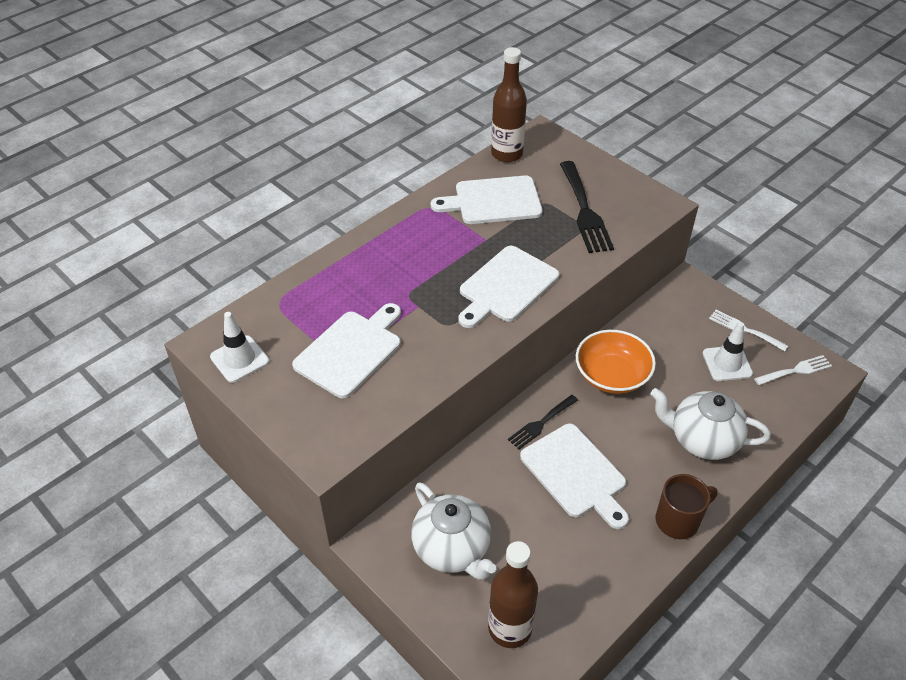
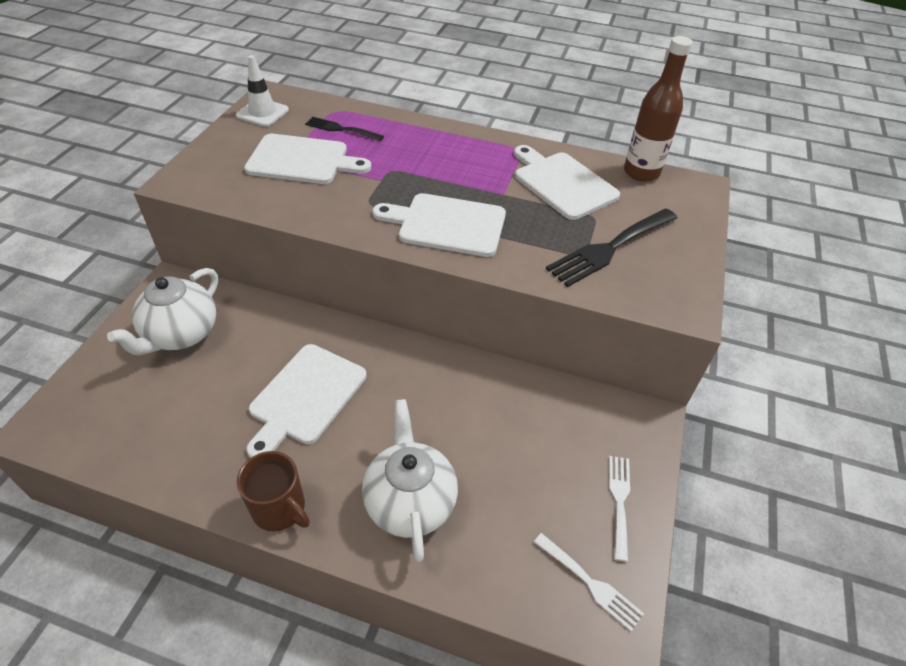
camera: 60 degrees right, 0 degrees up
(510, 628) = (103, 402): brown bottle -> none
(541, 423) = (357, 350): black fork -> black fork (341, 129)
(612, 375) = (456, 388): orange bowl -> none
(727, 363) = (547, 496): white traffic cone -> none

